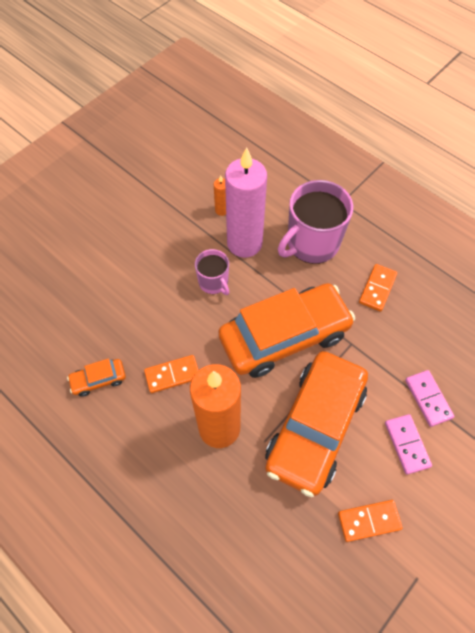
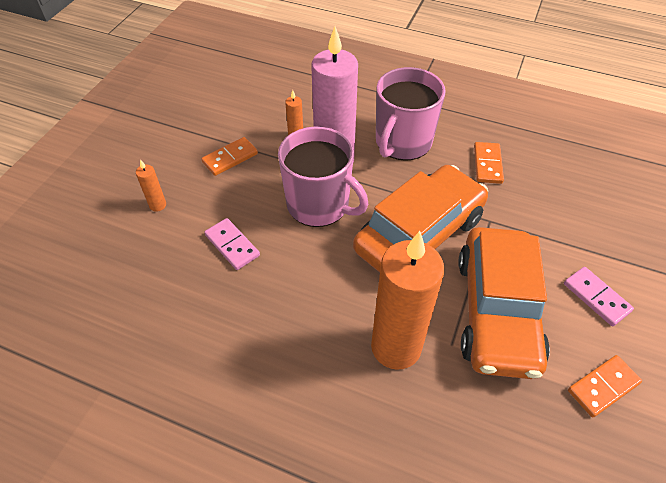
camera: 20 degrees left, 10 degrees down
(86, 242) = (158, 205): none -> orange candle
(98, 380) = (232, 342): orange car -> none
(172, 375) = (317, 309): orange domino -> orange domino (230, 158)
(214, 282) = (319, 205): pink mug -> pink mug, size x1.83
(428, 399) = (591, 248): pink domino -> pink domino (232, 245)

